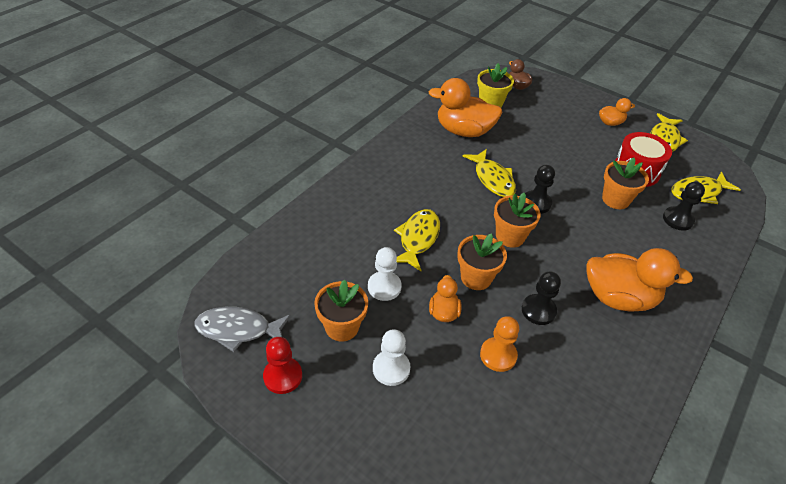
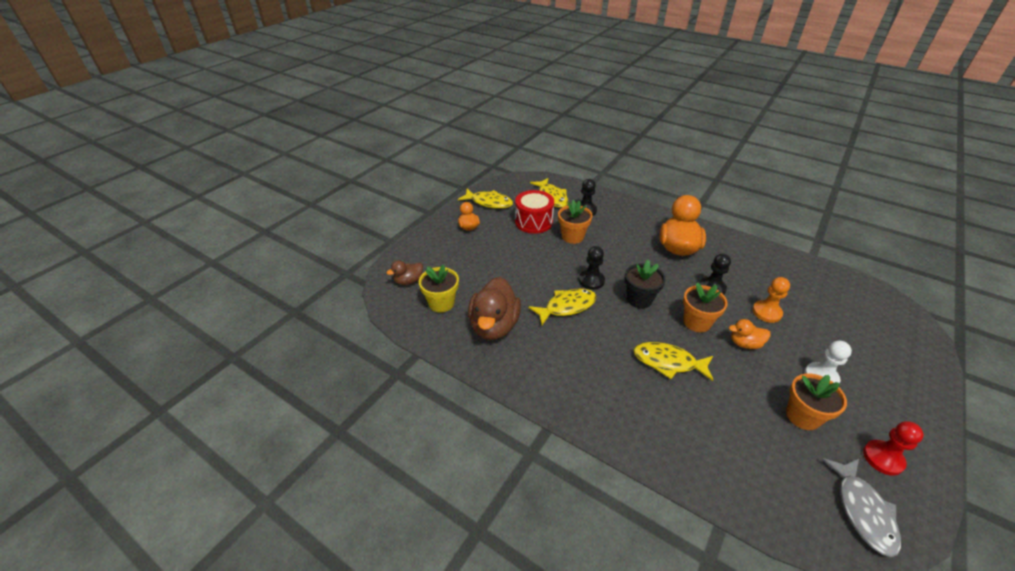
camera: 90 degrees left, 5 degrees down
(384, 287) = (740, 386): white pawn -> none
(463, 131) = (494, 326): orange duck -> brown duck
(510, 236) = (639, 299): orange flower pot -> black flower pot

